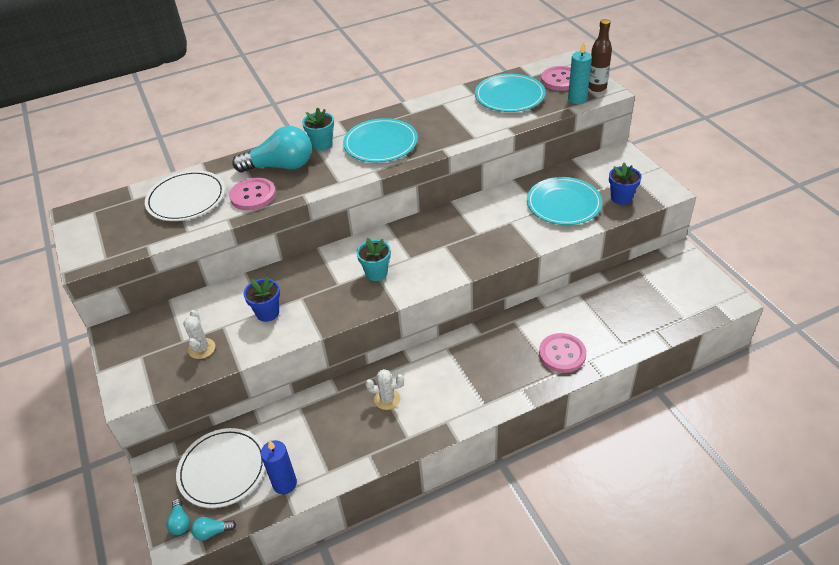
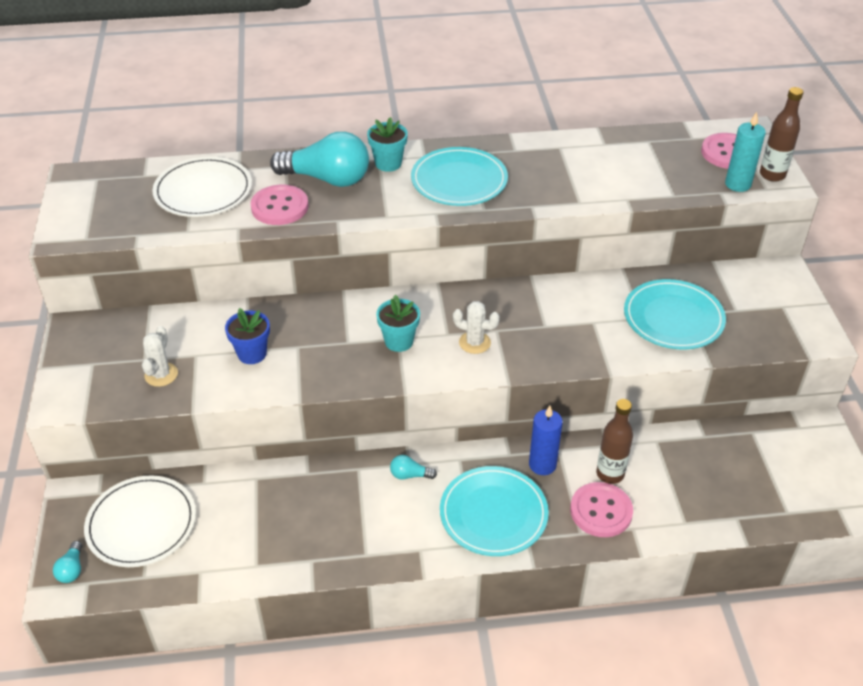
camera: 15 degrees right, 0 degrees up
(212, 532) = (101, 592): turquoise light bulb -> turquoise light bulb (410, 475)
(285, 484) = (202, 563): blue candle -> blue candle (542, 465)
(387, 399) = (361, 500): white cactus -> white cactus (474, 342)
(509, 96) = (650, 158): turquoise plate -> turquoise plate (493, 513)
(556, 326) = (610, 474): none -> brown bottle
(621, 198) = (754, 330): blue flower pot -> none

